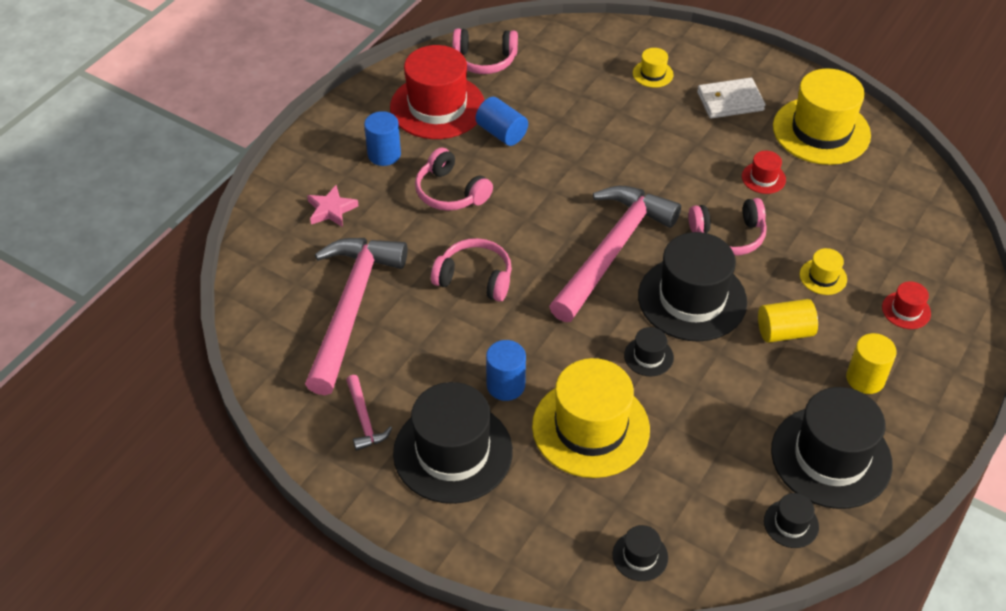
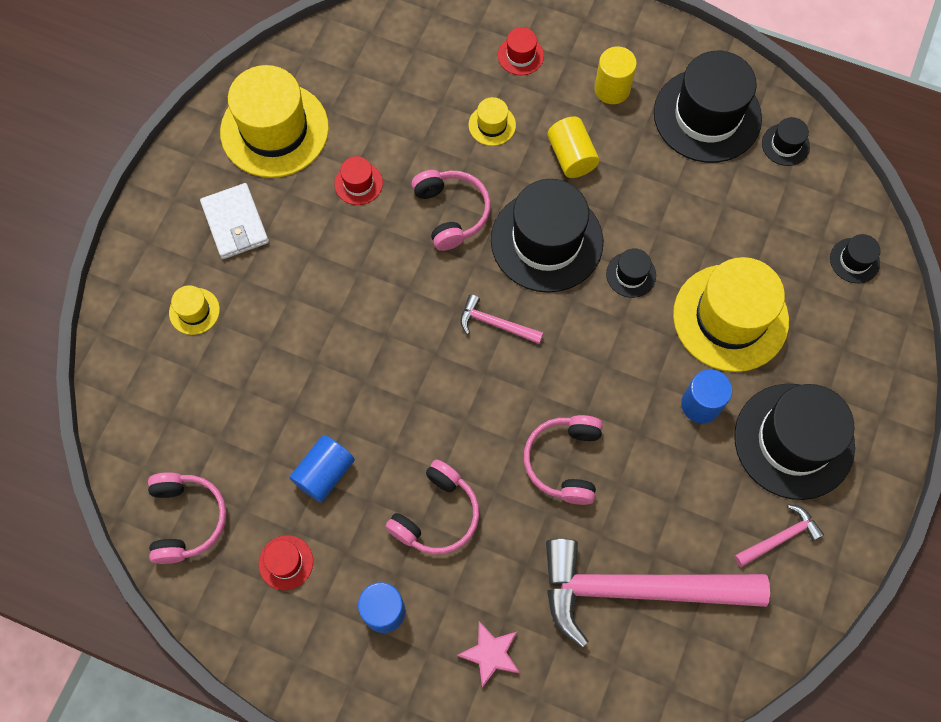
camera: 100 degrees left, 20 degrees up
(437, 107) = (286, 562): red hat -> red hat, size x0.44
(613, 251) = (495, 323): pink hammer -> pink hammer, size x0.42

